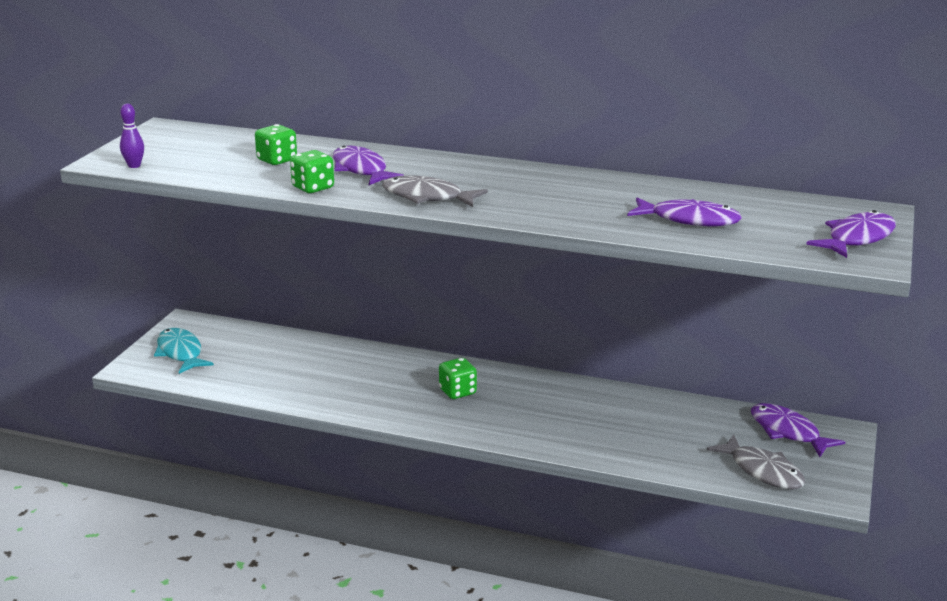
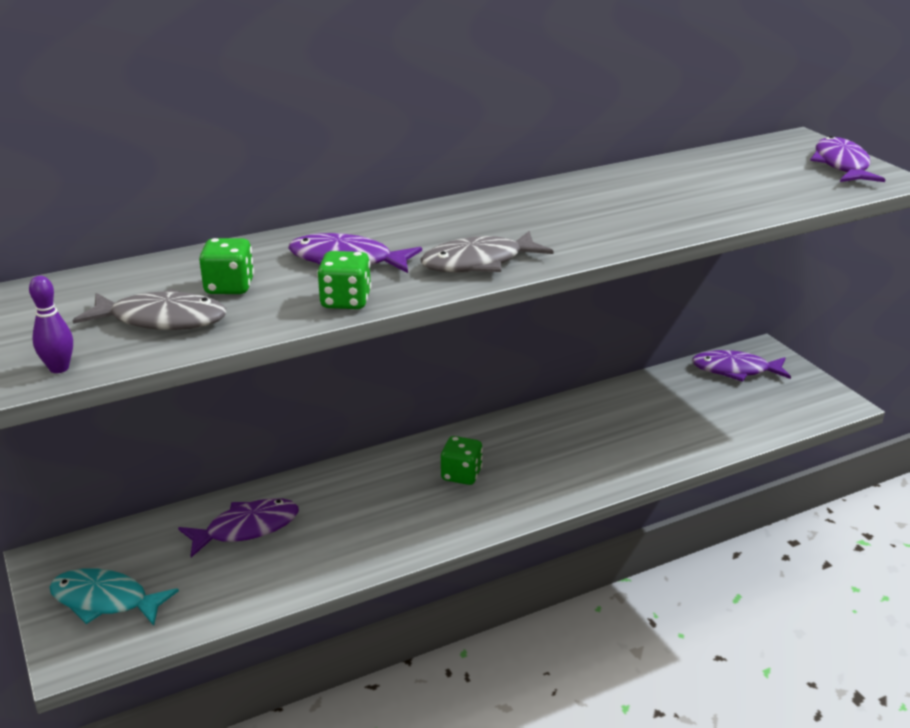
camera: 45 degrees left, 5 degrees up
(689, 220) = (717, 195): purple fish -> purple fish (246, 528)
(762, 471) = (774, 411): grey fish -> grey fish (161, 320)

